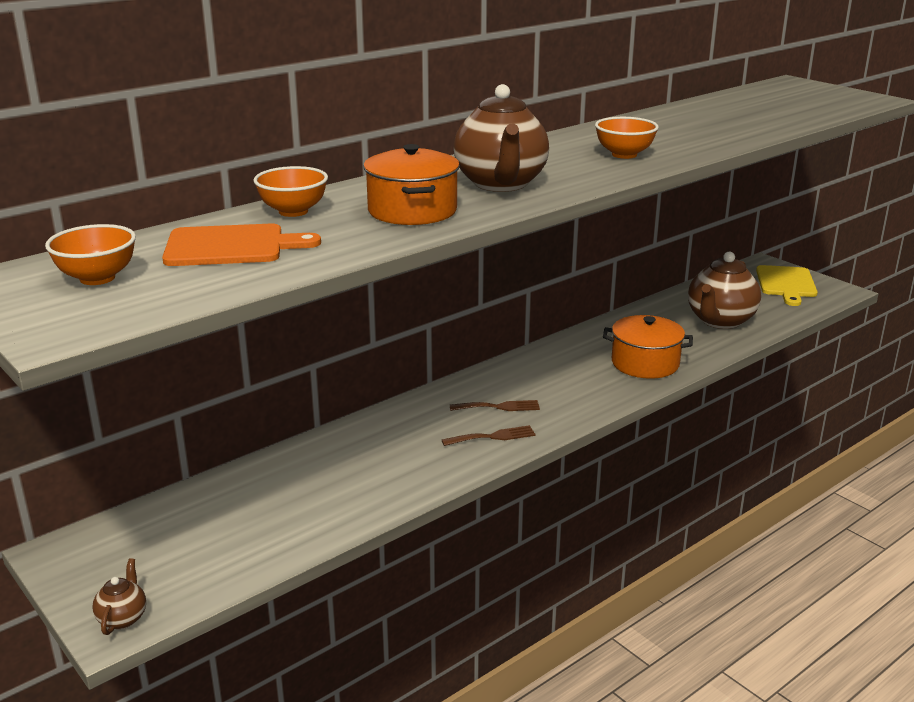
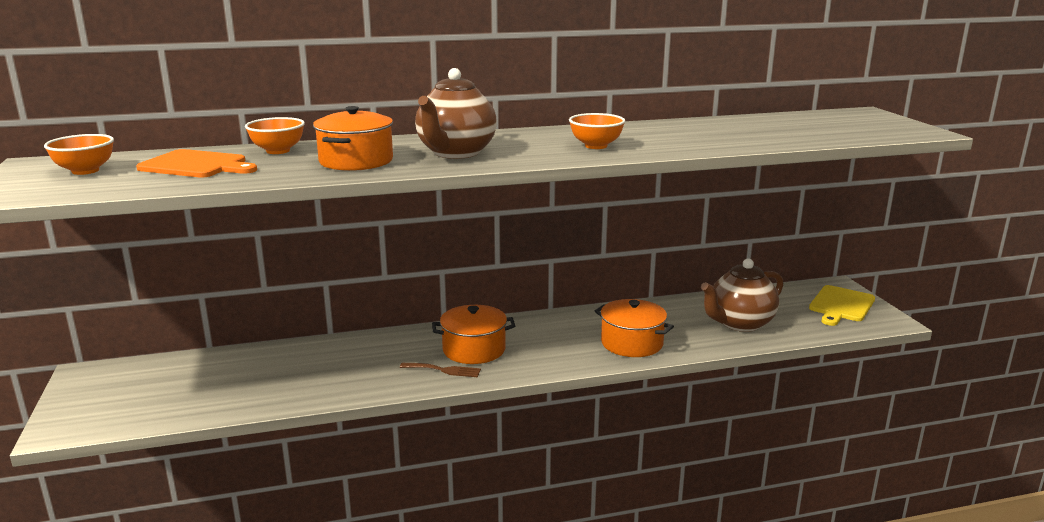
camera: 25 degrees right, 5 degrees down
(123, 618) = (69, 425): brown teapot -> none
(499, 407) = (474, 349): brown fork -> orange pot

